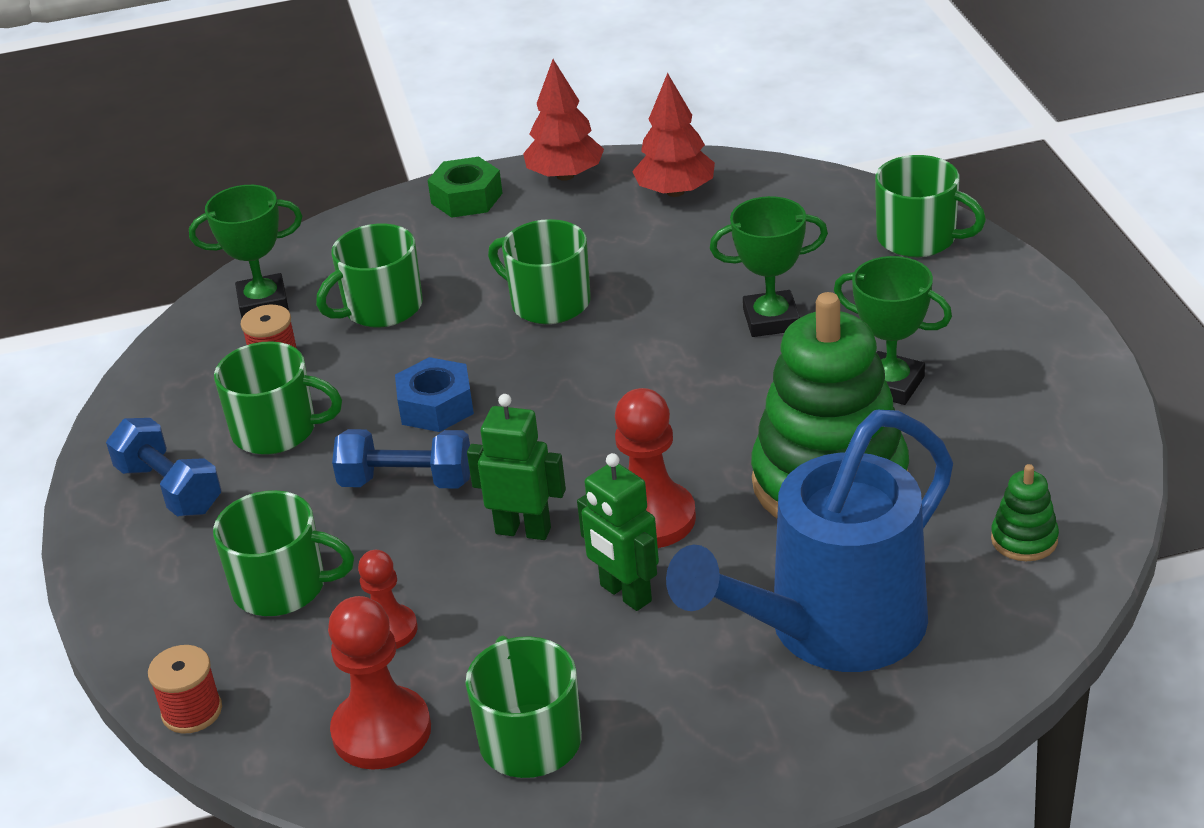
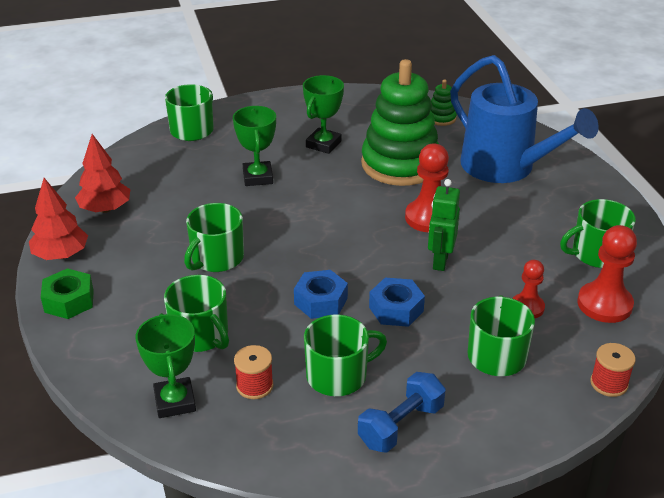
camera: 95 degrees left, 0 degrees up
(277, 430) = (338, 375): green mug -> green mug turned 60 degrees clockwise
(406, 482) = (396, 309): blue dumbbell -> blue nut
(625, 594) = (488, 225): green robot -> none

